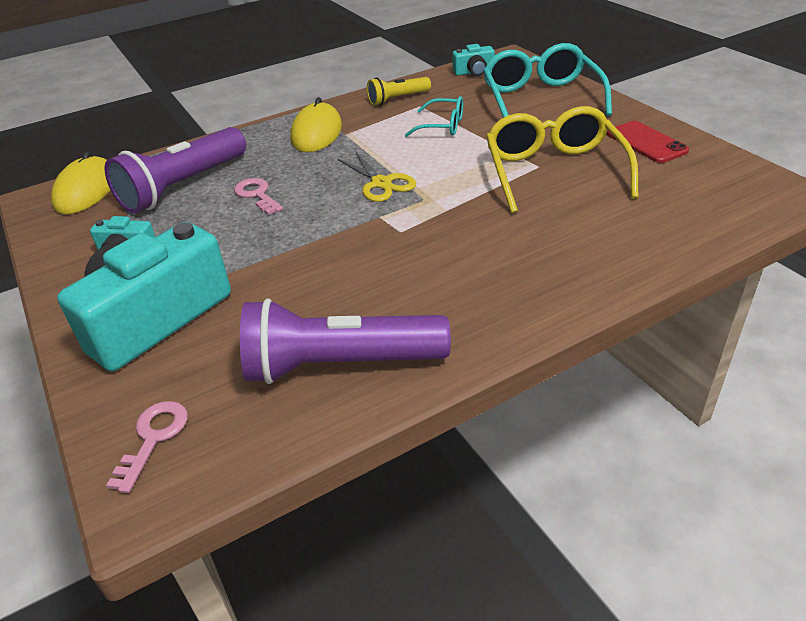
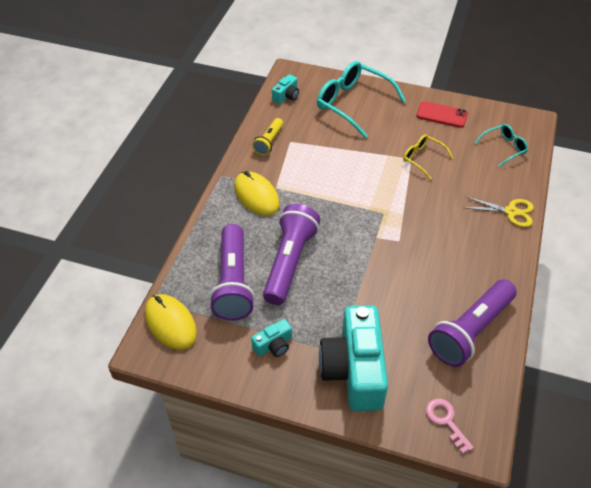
camera: 45 degrees left, 10 degrees up
(257, 195) = (289, 262): pink key -> purple flashlight
(381, 183) = (347, 214): yellow scissors -> yellow scissors (511, 212)
(442, 126) = (325, 152): turquoise glasses -> turquoise glasses (504, 148)
(554, 172) = (423, 158): yellow glasses -> yellow glasses, size x0.53

